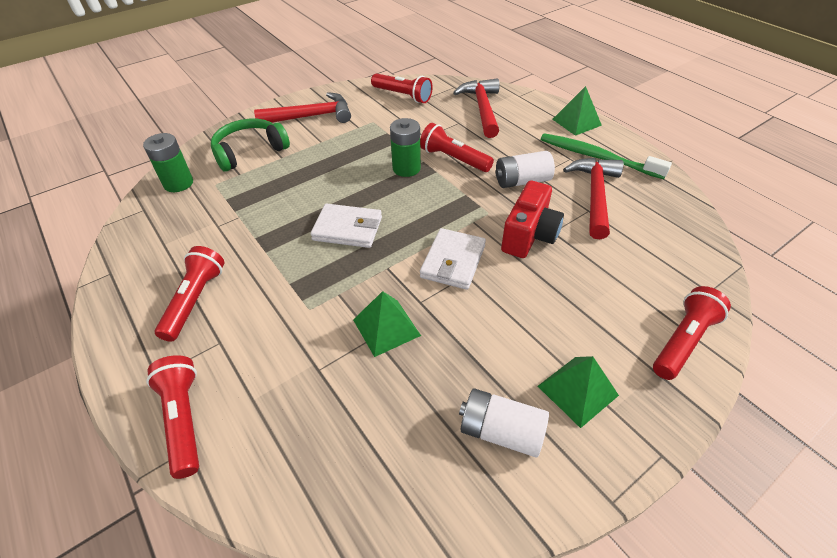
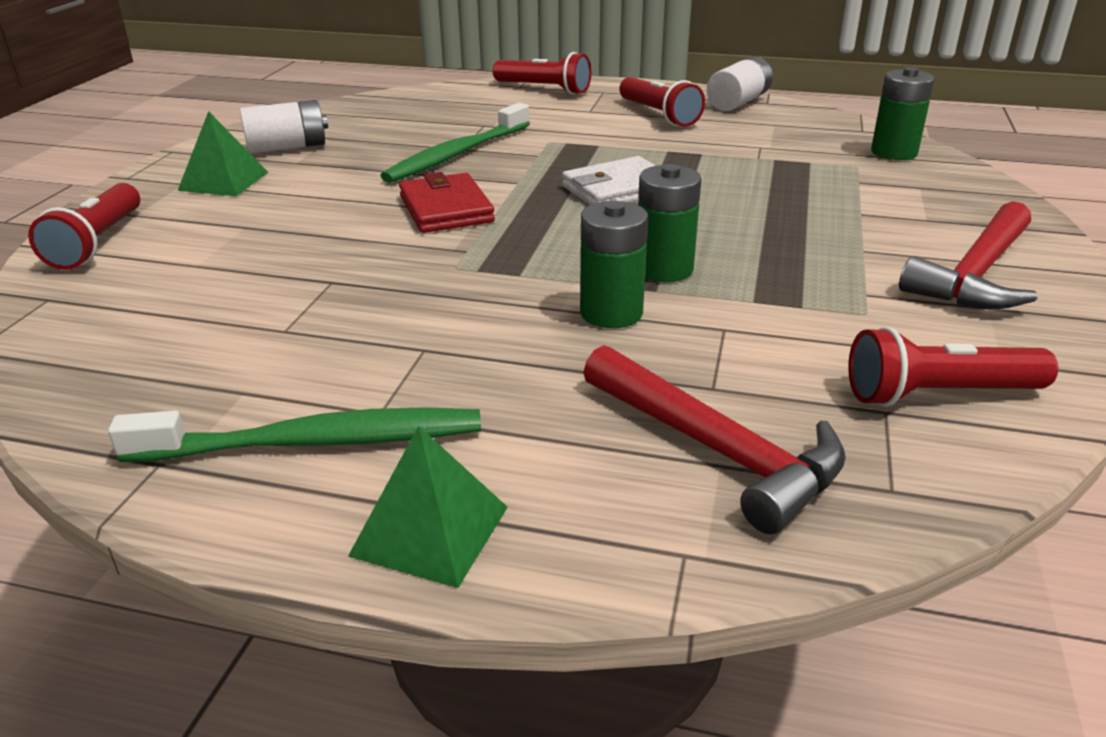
camera: 140 degrees right, 15 degrees down
(249, 151) = (916, 202): green headphones -> none
(386, 327) = (457, 154): green pyramid -> green toothbrush
(453, 261) = (446, 209): white wallet -> red wallet
(454, 159) = (611, 313): red flashlight -> green battery
(522, 181) = (444, 327): white battery -> white battery (738, 102)
(529, 235) = (366, 264): red camera -> none
(595, 195) = (282, 357): red hammer -> none

